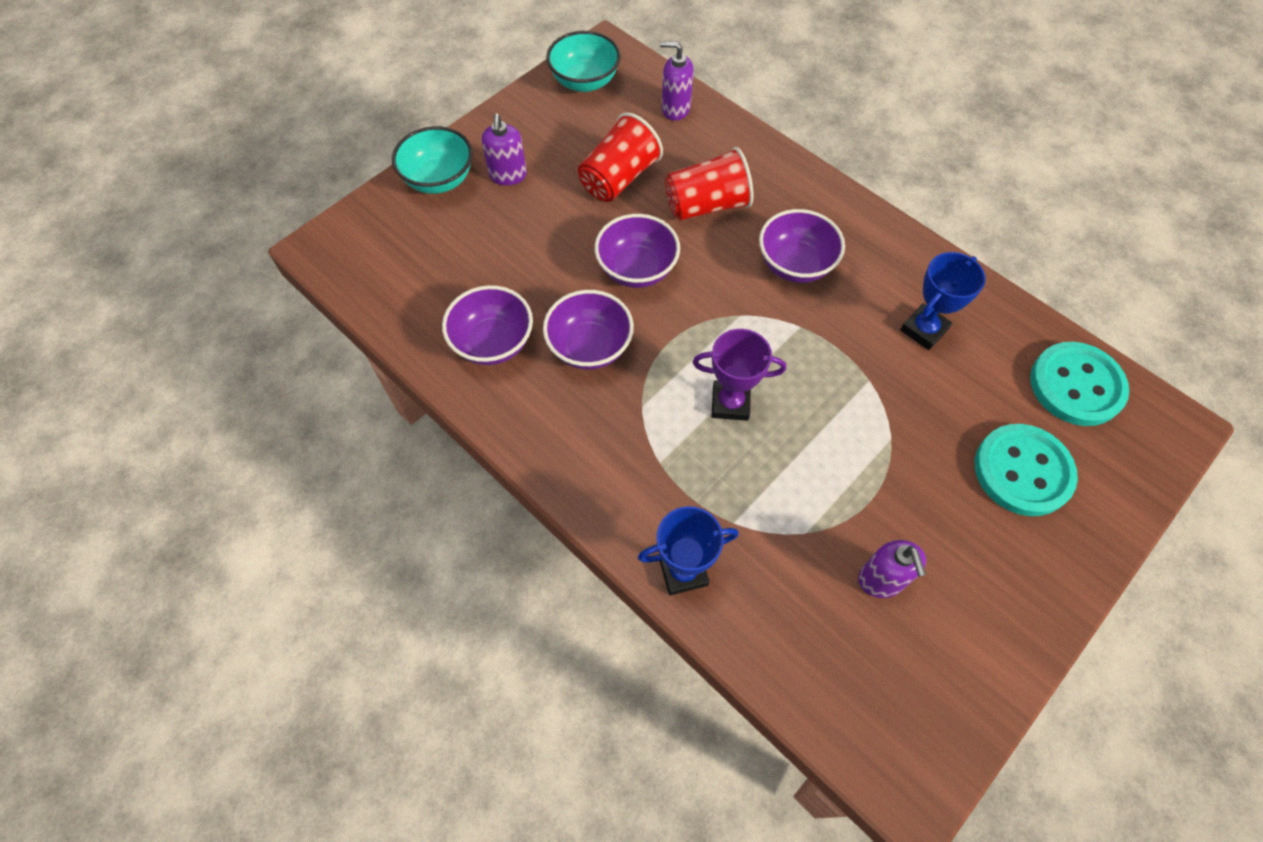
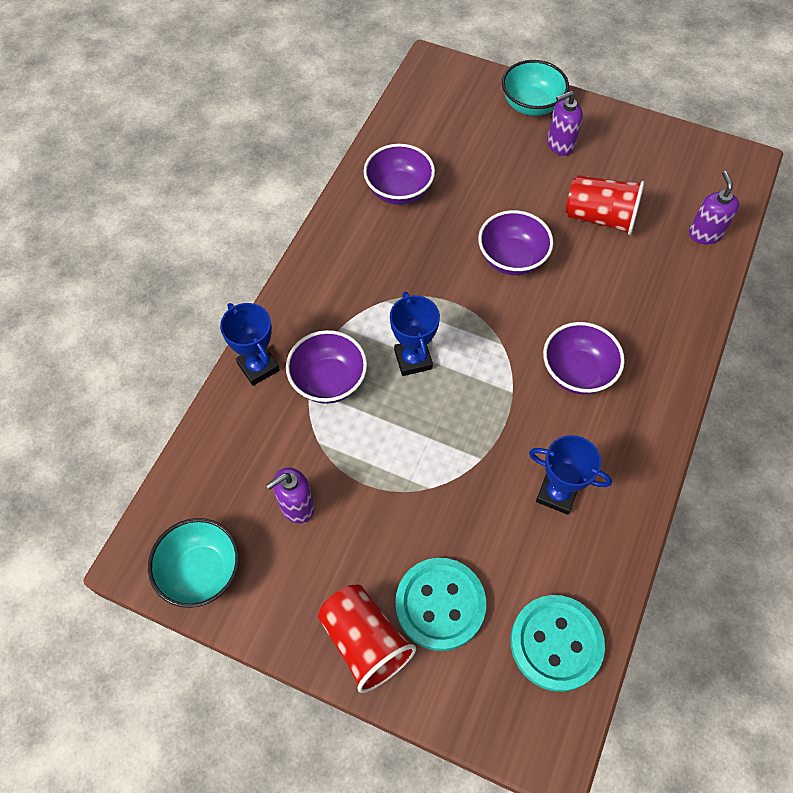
camera: 70 degrees right, 0 degrees up
(585, 81) = (694, 160): turquoise bowl -> turquoise bowl (201, 571)
(590, 347) = (422, 251): purple bowl -> purple bowl (328, 381)
(707, 205) = (606, 288): red cup -> red cup (365, 642)
(730, 403) = (413, 359): purple trophy -> blue trophy

